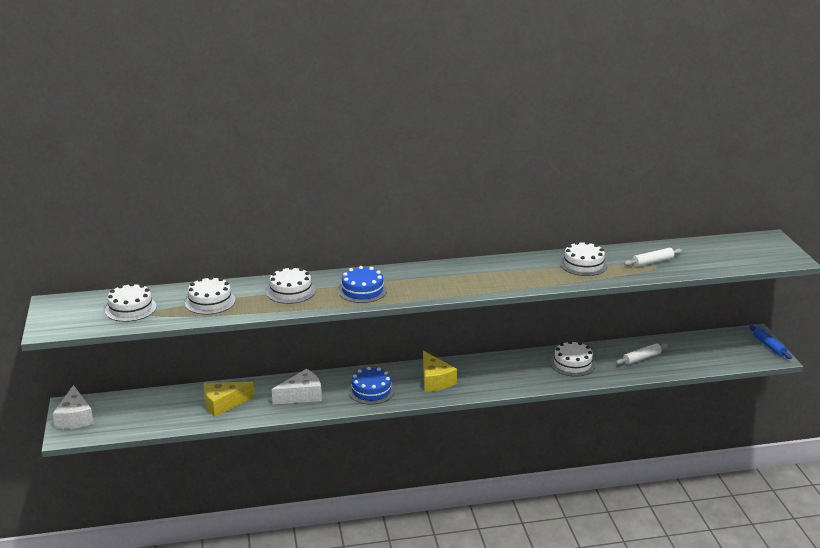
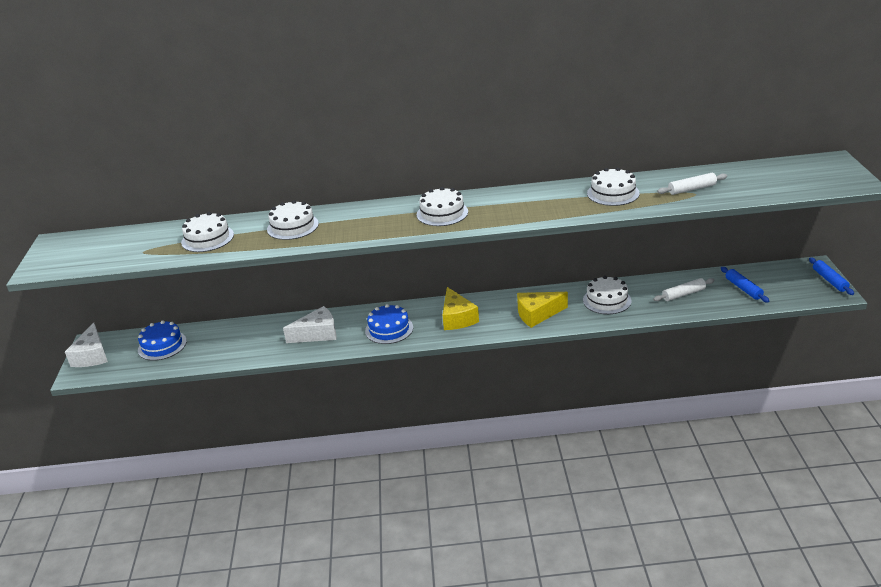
camera: 10 degrees right, 5 degrees up
(130, 308) = (127, 246): white cake -> white cake (442, 213)
(223, 404) = (238, 342): yellow cheese -> yellow cheese (537, 314)
(362, 290) = (367, 225): blue cake -> blue cake (162, 345)
(694, 353) = (743, 289): none -> blue rolling pin

